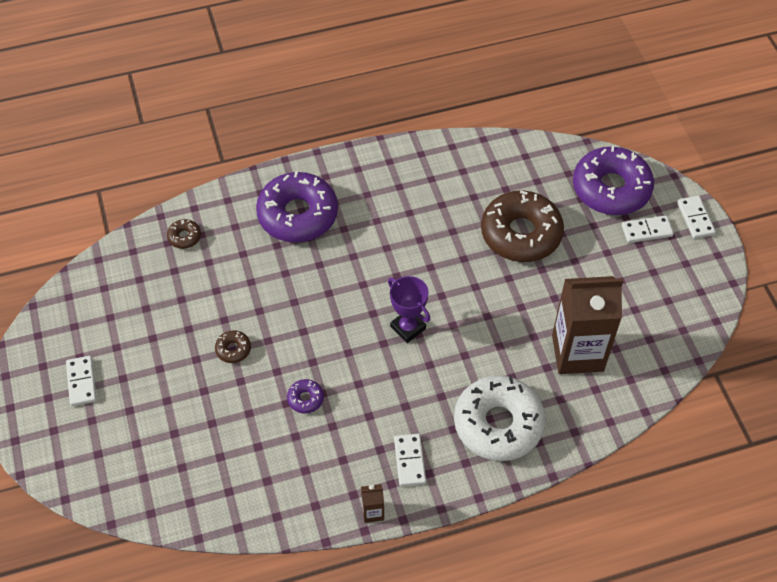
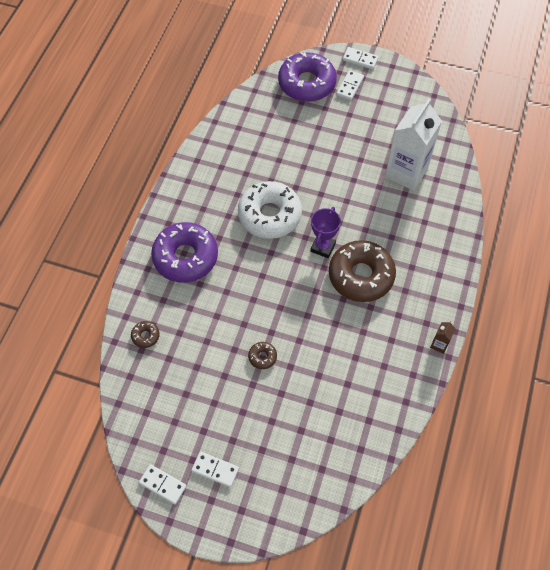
camera: 55 degrees left, 5 degrees up
(305, 399) = (332, 335): purple donut -> none
(408, 327) = (323, 247): purple trophy -> purple trophy turned 60 degrees counterclockwise
(409, 461) = (417, 303): white domino -> white domino (162, 485)
(498, 424) = (425, 241): white donut -> white donut (269, 215)
(521, 234) = (302, 147): brown donut -> brown donut (361, 276)
(577, 353) = (406, 172): brown carton -> white carton

